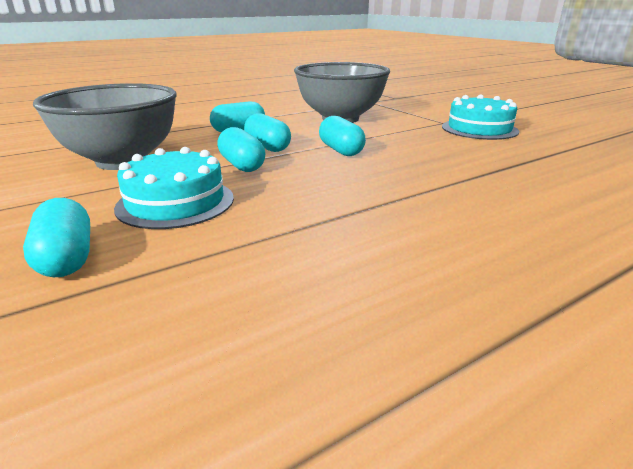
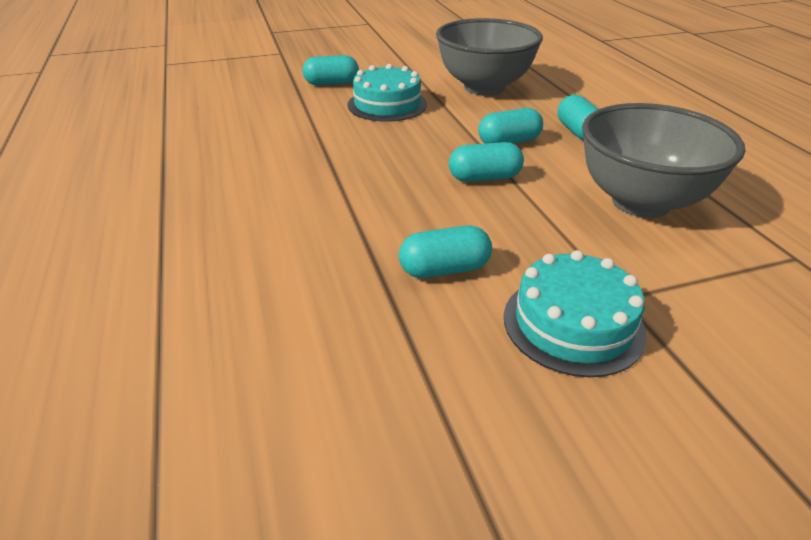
camera: 105 degrees right, 10 degrees up
(242, 165) = (455, 127): turquoise capsule -> turquoise capsule (444, 269)

